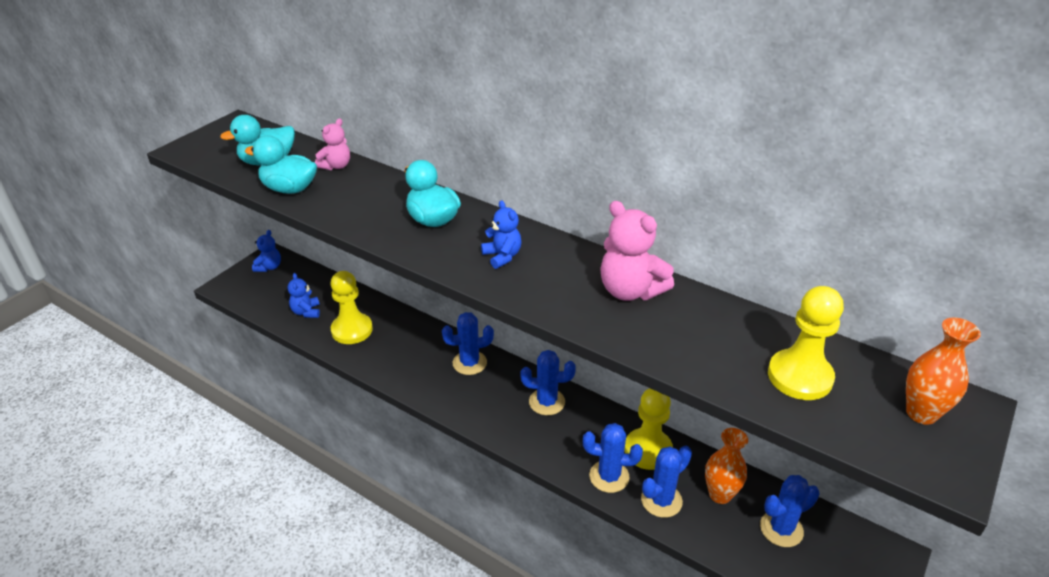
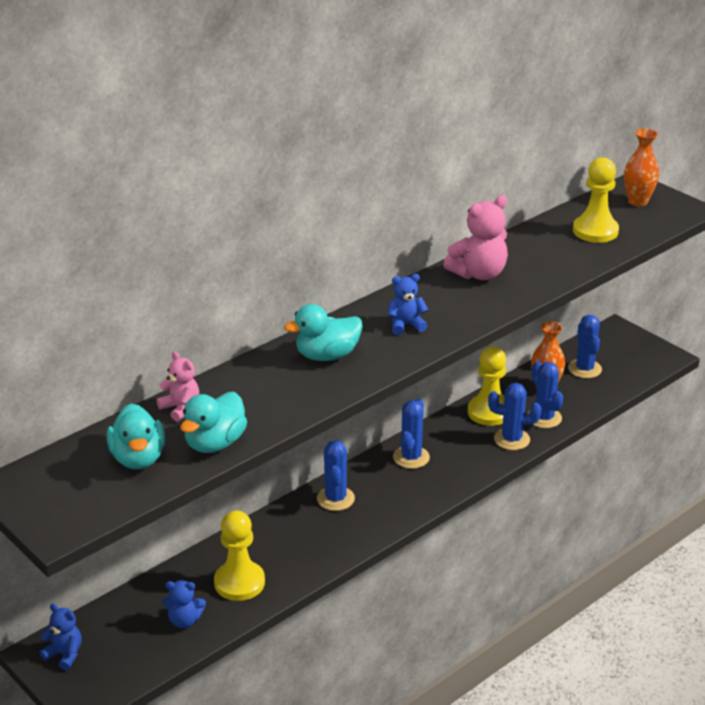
camera: 75 degrees left, 5 degrees down
(609, 476) = (511, 439): blue cactus -> blue cactus turned 75 degrees clockwise

